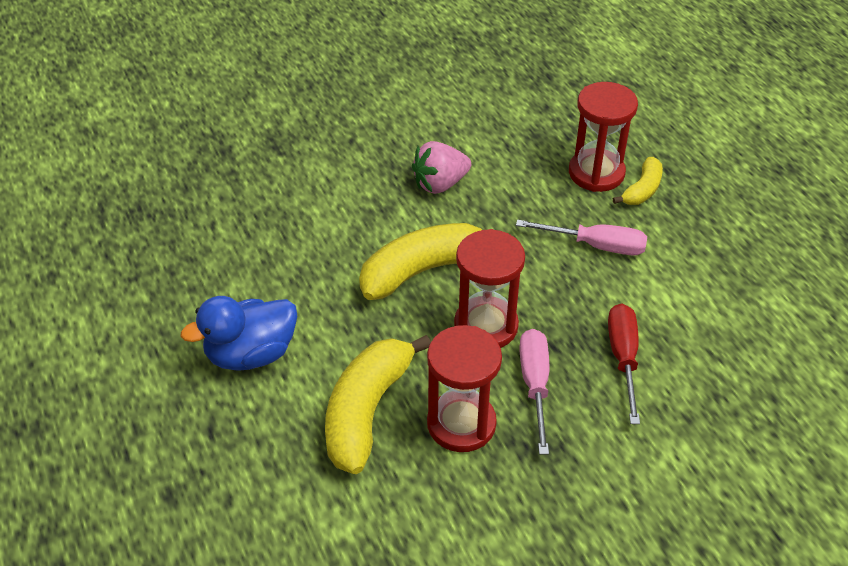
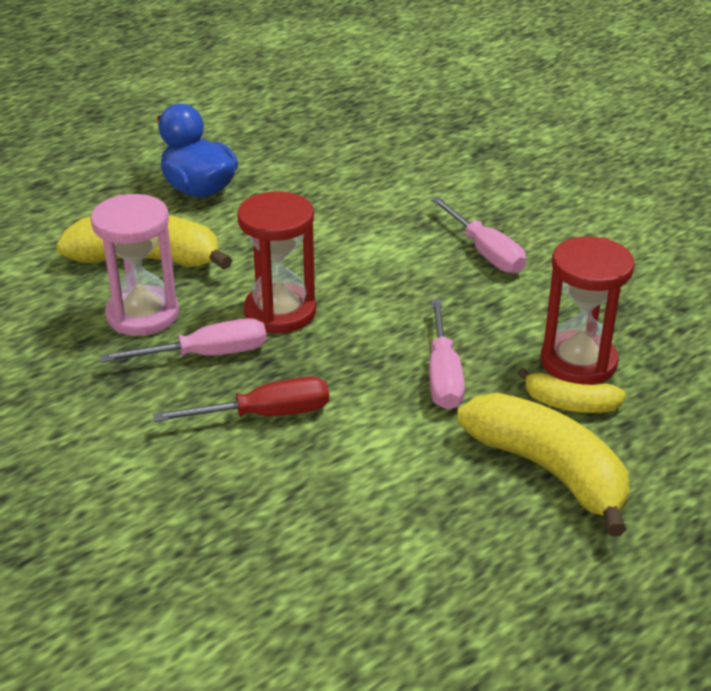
camera: 75 degrees right, 10 degrees down
(424, 270) = (345, 262): yellow banana -> yellow banana (548, 471)
(440, 184) = (485, 252): pink strawberry -> pink screwdriver
(461, 424) = (142, 315): red hourglass -> pink hourglass

